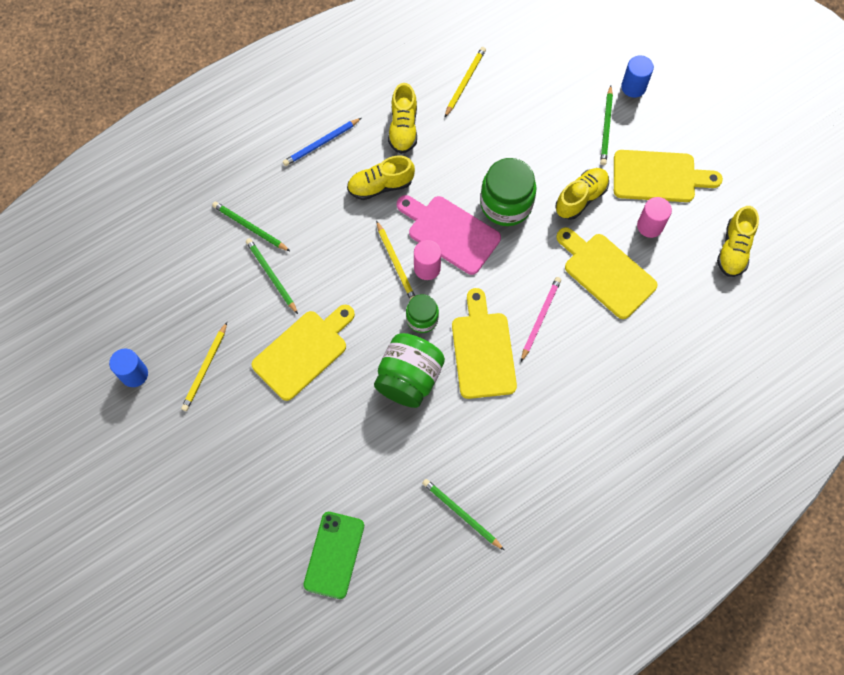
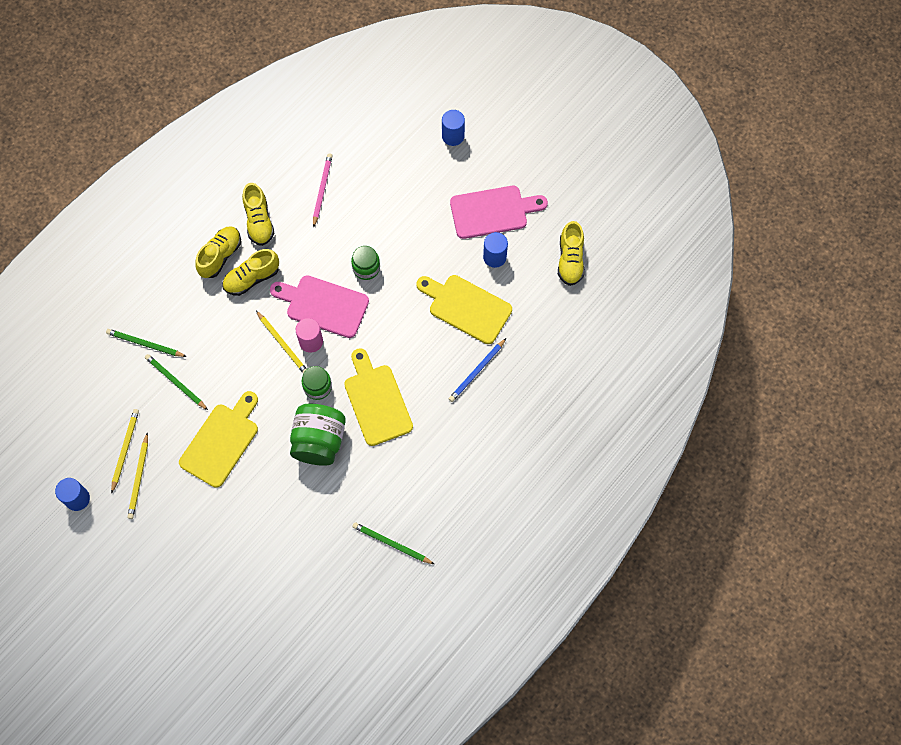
camera: 15 degrees left, 0 degrees up
(321, 143) = (189, 253): blue pencil -> blue pencil (477, 371)
(334, 555) = (292, 606): green phone -> none
(465, 82) = (303, 166): yellow pencil -> yellow pencil (125, 449)
(506, 204) = (366, 268): green jar -> green jar, size x0.58
(540, 318) = (419, 361): pink pencil -> pink pencil (322, 190)
(581, 198) = (430, 247): yellow shoe -> yellow shoe (220, 256)
(606, 127) = (437, 178): green pencil -> none
(650, 226) = (494, 257): pink cylinder -> blue cylinder
(659, 176) = (492, 211): yellow cutting board -> pink cutting board

